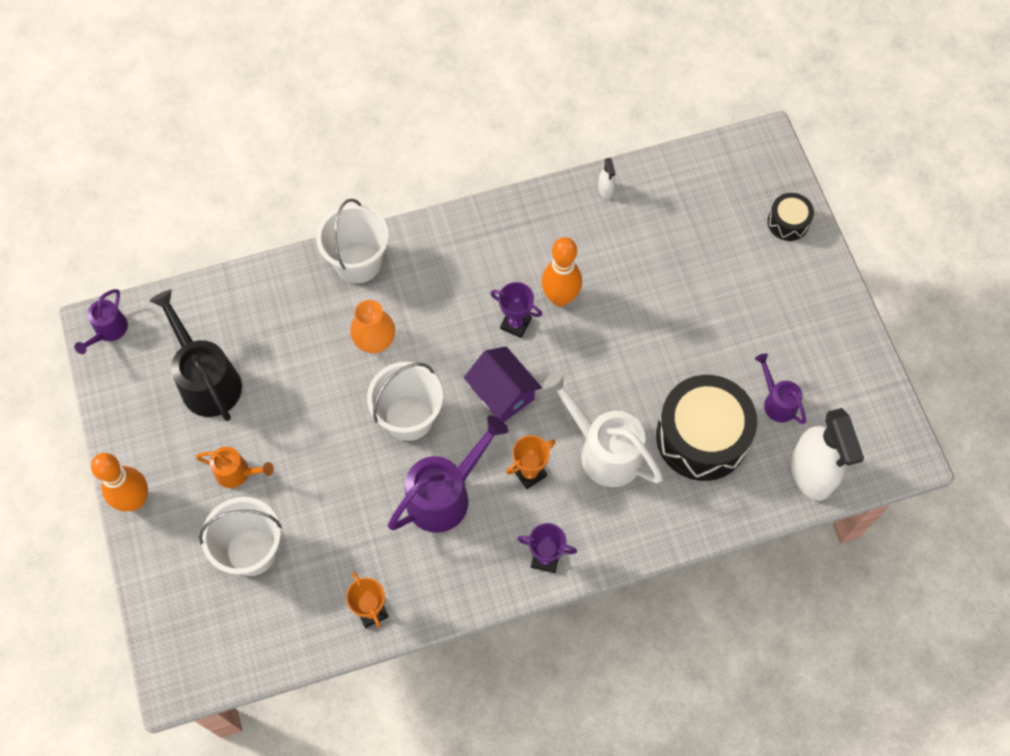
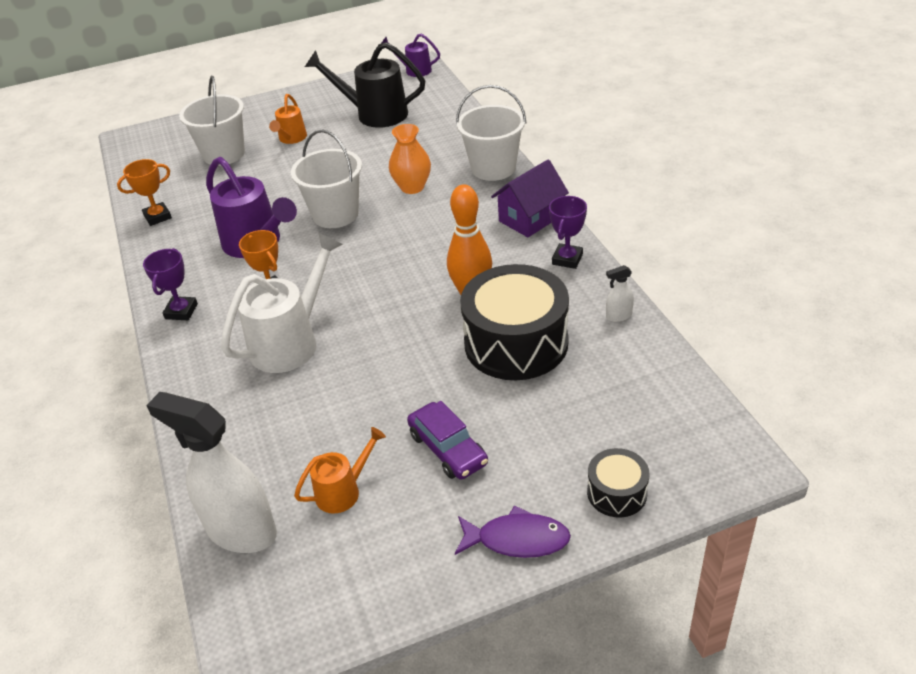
camera: 90 degrees right, 25 degrees down
(135, 500) = (274, 101): orange bowling pin -> none
(206, 379) = (374, 114): black watering can -> black watering can turned 135 degrees counterclockwise
(502, 393) = (359, 266): purple house -> purple house (530, 218)
(515, 324) = (437, 267): purple trophy -> purple trophy (567, 259)
(702, 437) = (300, 420): black drum -> black drum (516, 343)
(740, 327) = (448, 449): none -> purple car
(776, 401) = (344, 490): purple watering can -> orange watering can
(811, 474) = (241, 531): white spray bottle -> white spray bottle turned 45 degrees clockwise
(824, 288) = (517, 539): none -> purple fish

